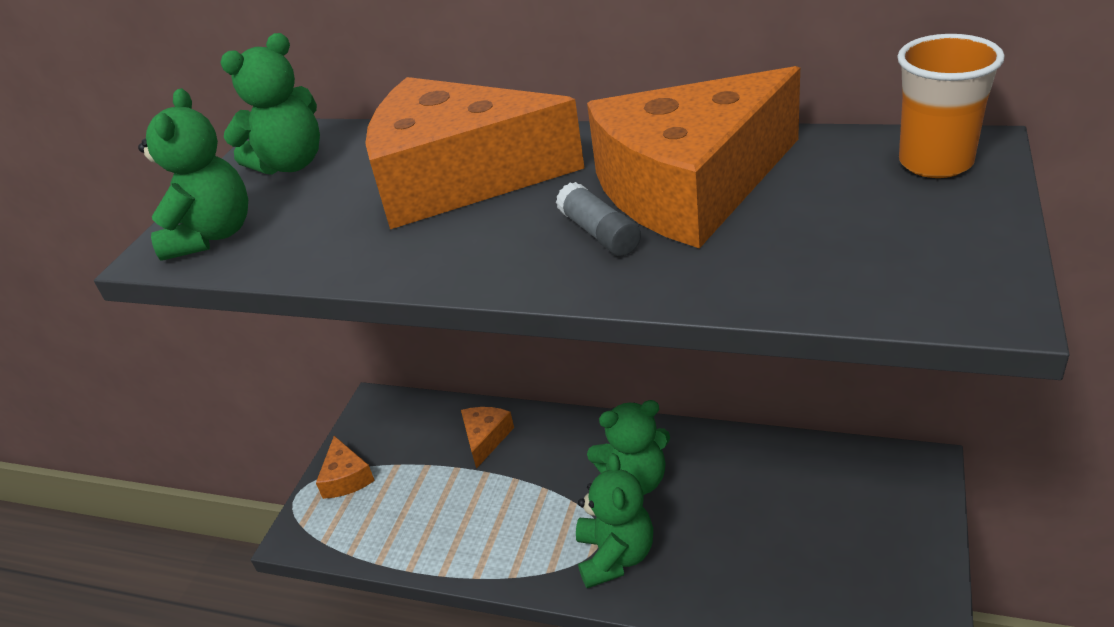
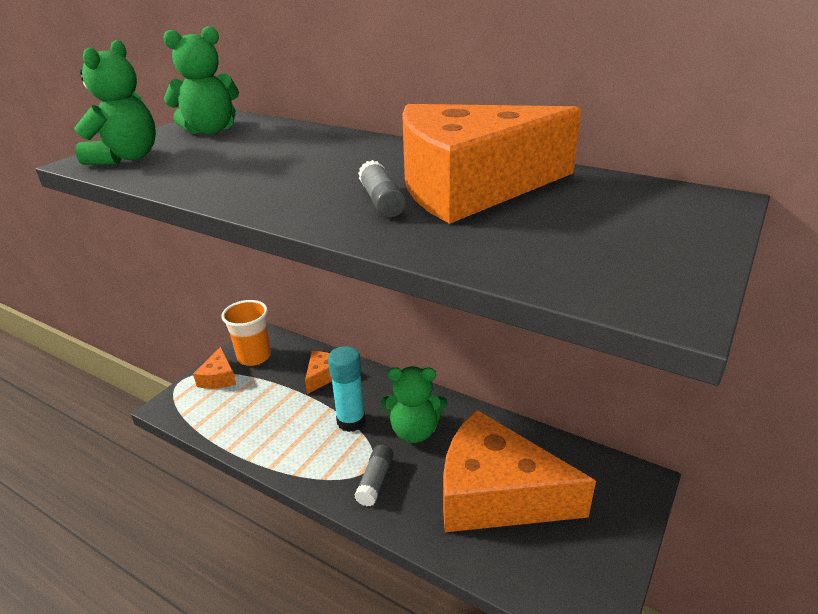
camera: 10 degrees right, 5 degrees down
(458, 178) = (309, 155): orange cheese -> orange cheese (496, 494)
(550, 489) = (351, 421): none -> turquoise glue stick
(615, 556) = (375, 481): green teddy bear -> grey glue stick
(935, 162) = (677, 204): orange cup -> orange cup (254, 357)

